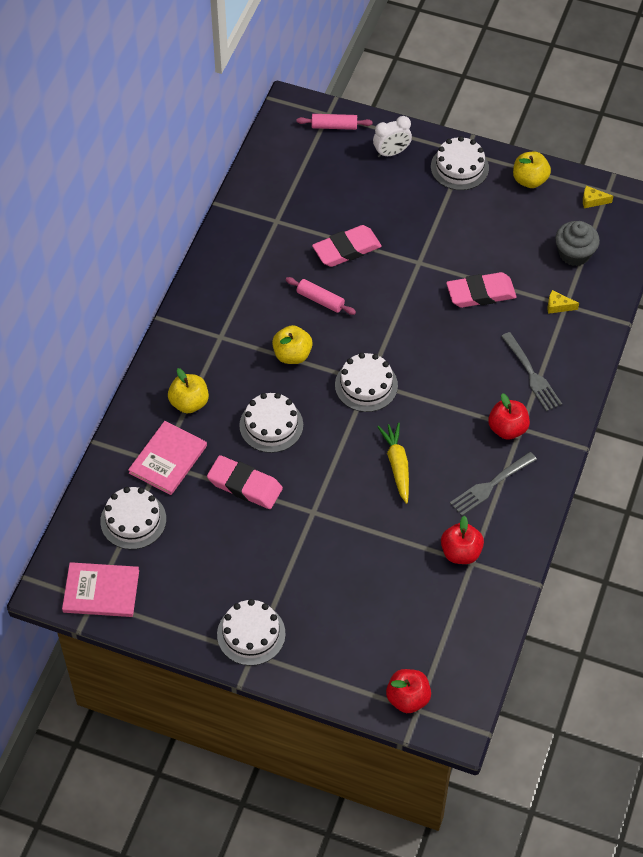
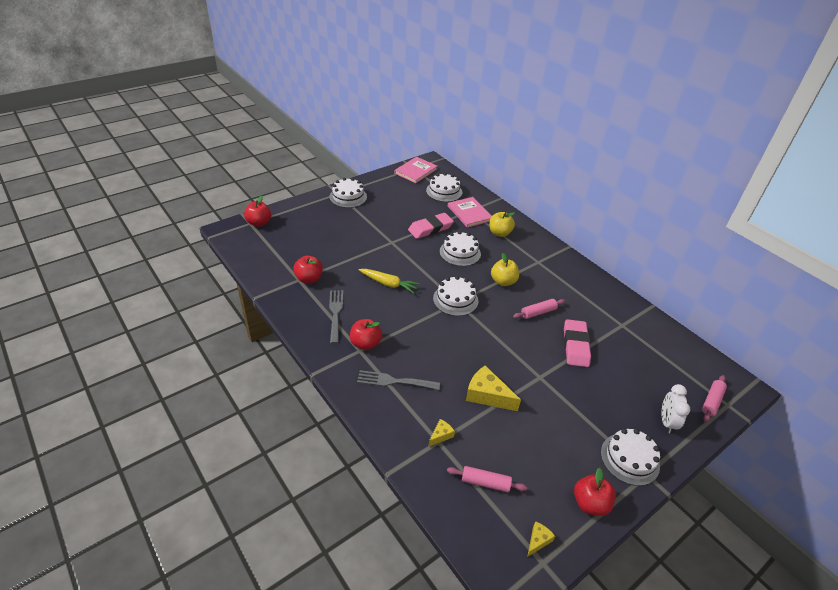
camera: 120 degrees right, 15 degrees down
(480, 293) = (487, 395): pink eraser -> yellow cheese
(529, 180) = (590, 503): yellow apple -> red apple
(574, 254) = (485, 482): grey cupcake -> pink rolling pin

